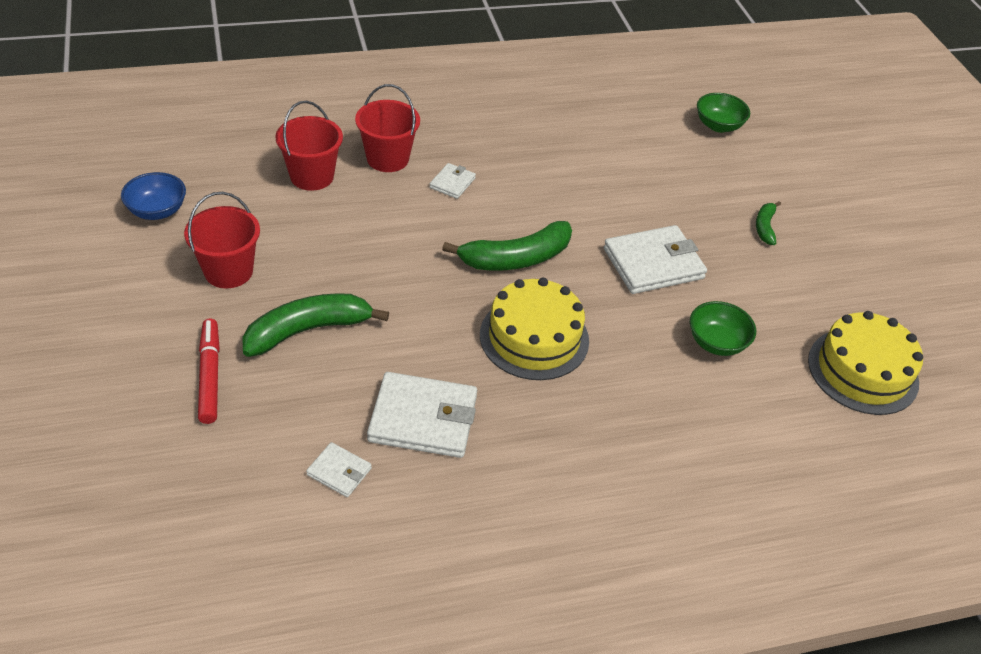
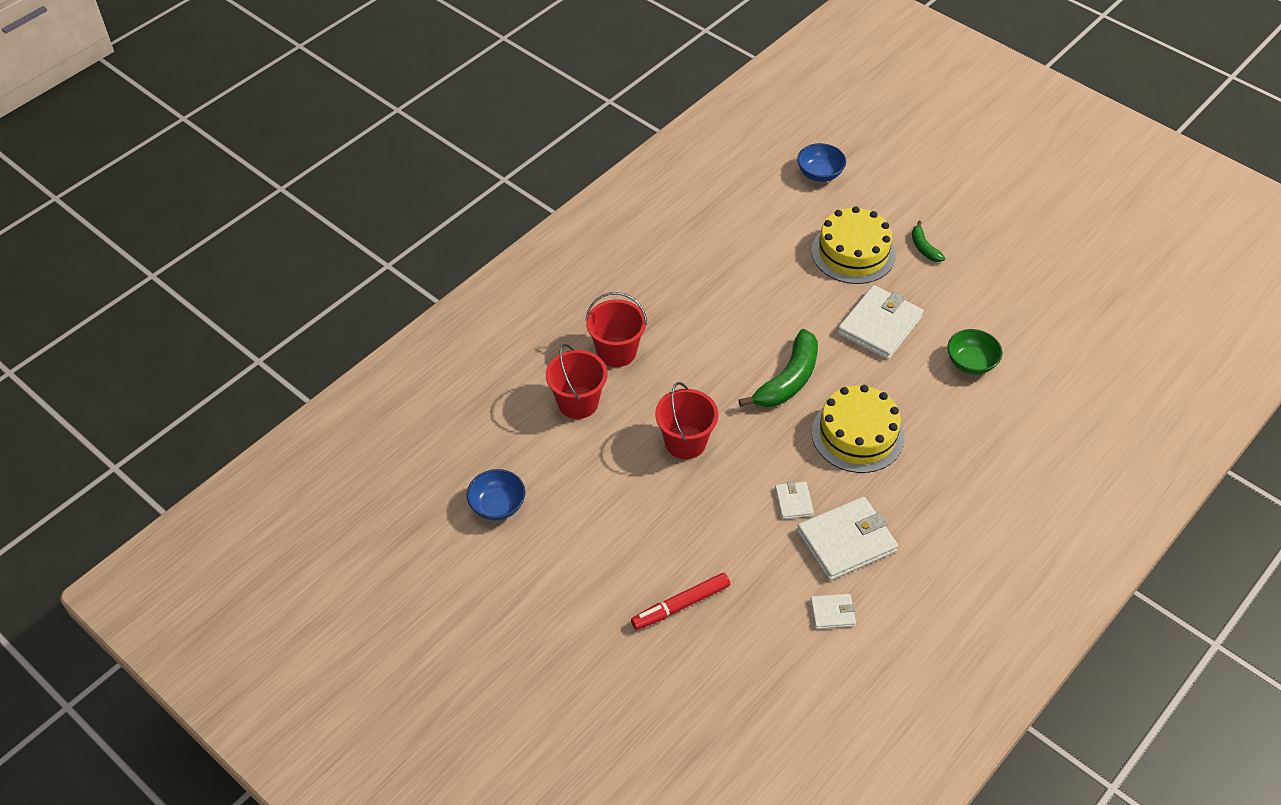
camera: 30 degrees left, 5 degrees up
(210, 375) = (680, 605): red marker -> red marker turned 75 degrees counterclockwise
(228, 271) = (605, 520): red bucket -> red bucket (685, 442)
(308, 330) = (708, 528): green banana -> none
(452, 183) = (684, 344): white wallet -> white wallet (793, 502)
(718, 126) = (819, 174): green bowl -> blue bowl
(863, 371) = (1071, 327): yellow cake -> yellow cake (853, 253)

